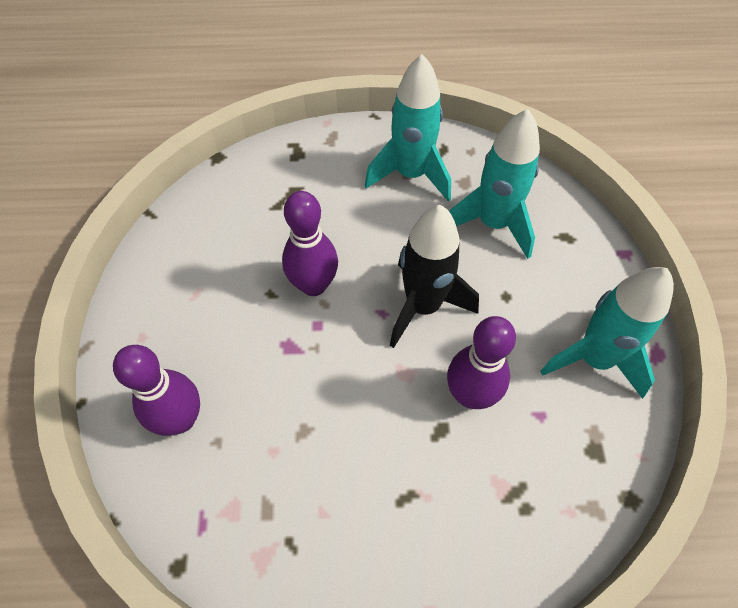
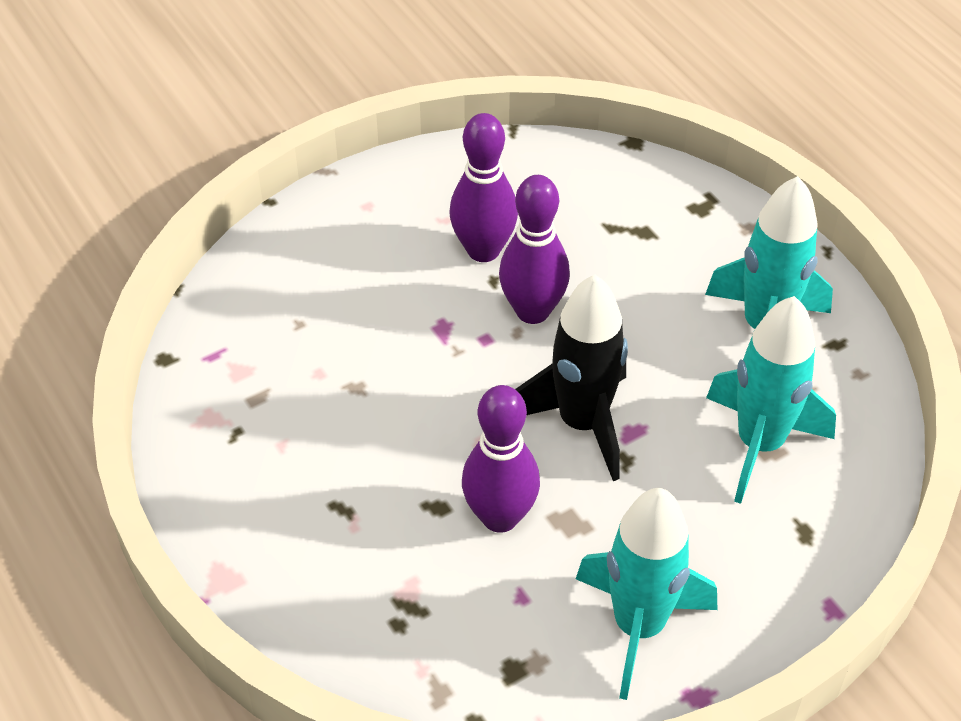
camera: 60 degrees right, 10 degrees down
(181, 419) = (303, 283): purple bowling pin -> purple bowling pin (483, 250)

